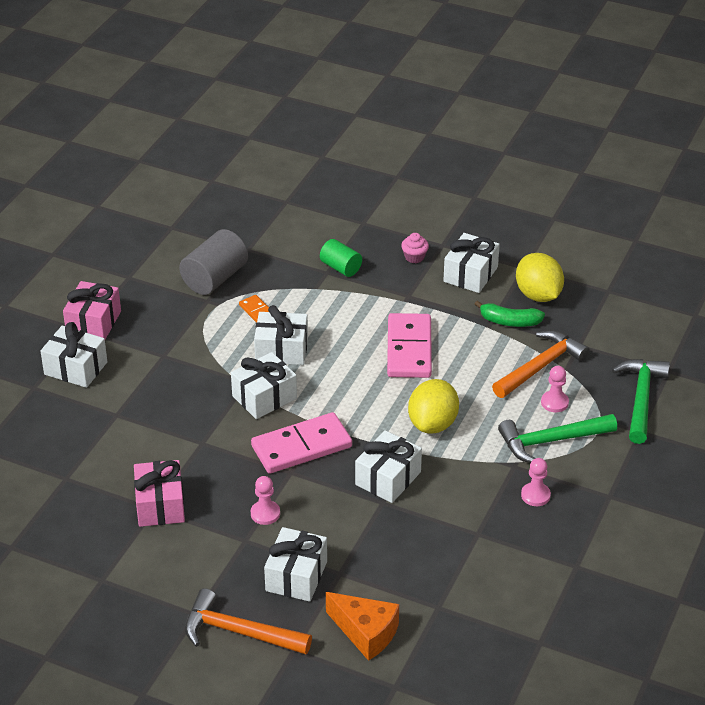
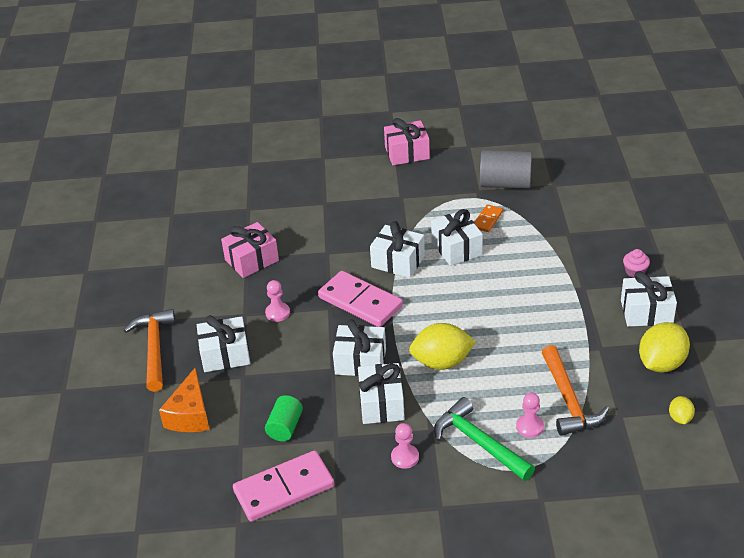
camera: 65 degrees right, 0 degrees up
(75, 368) = (355, 166): white gift -> white gift (381, 404)
(341, 267) = (580, 238): green cylinder -> green cylinder (285, 427)
(409, 349) = (518, 314): pink domino -> pink domino (284, 488)
(509, 321) = (608, 359): green banana -> none
(541, 366) = (568, 401): orange hammer -> orange hammer turned 60 degrees clockwise
(606, 314) = (680, 418): none -> yellow lemon
(641, 398) = (585, 484): green hammer -> none

